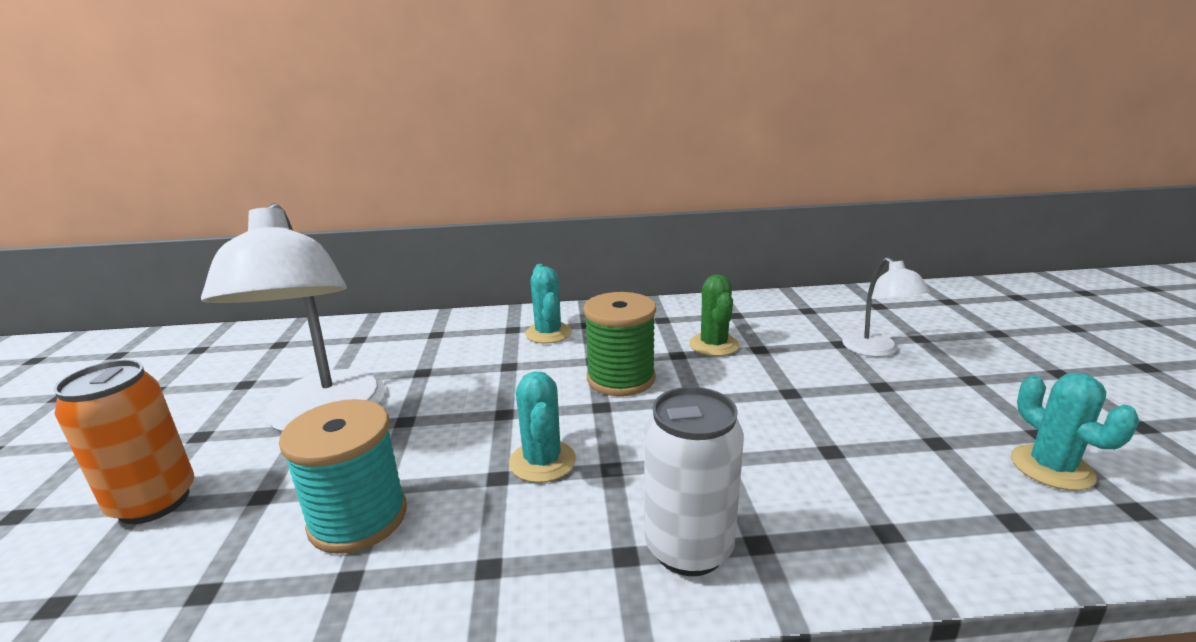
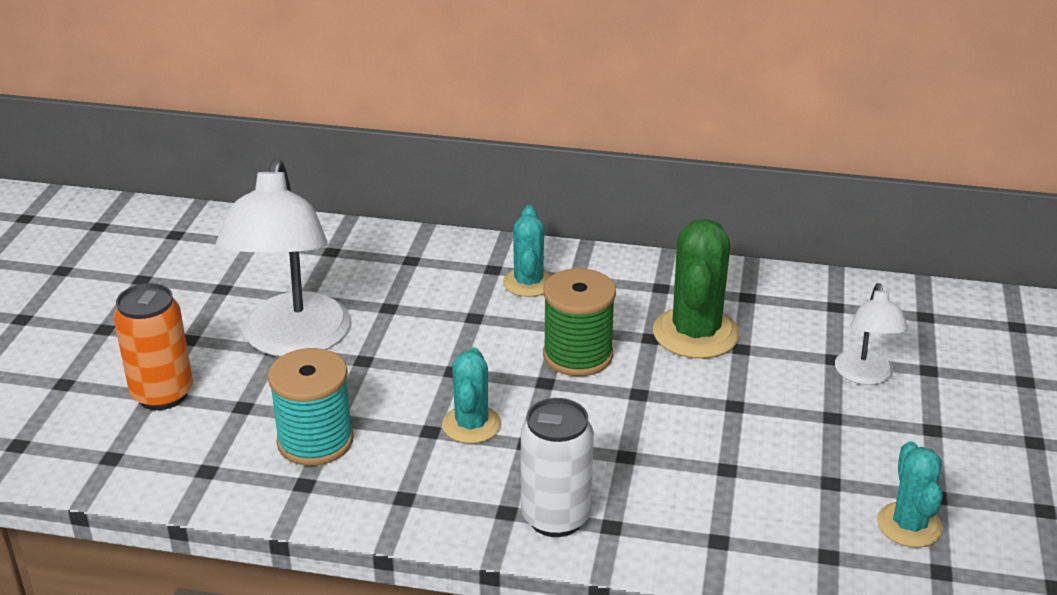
camera: 15 degrees right, 10 degrees up
(714, 345) = (695, 333): green cactus -> green cactus, size x1.59

